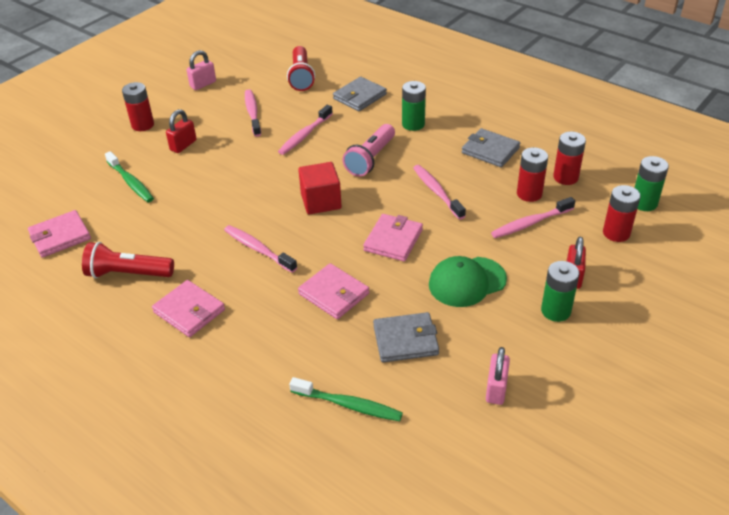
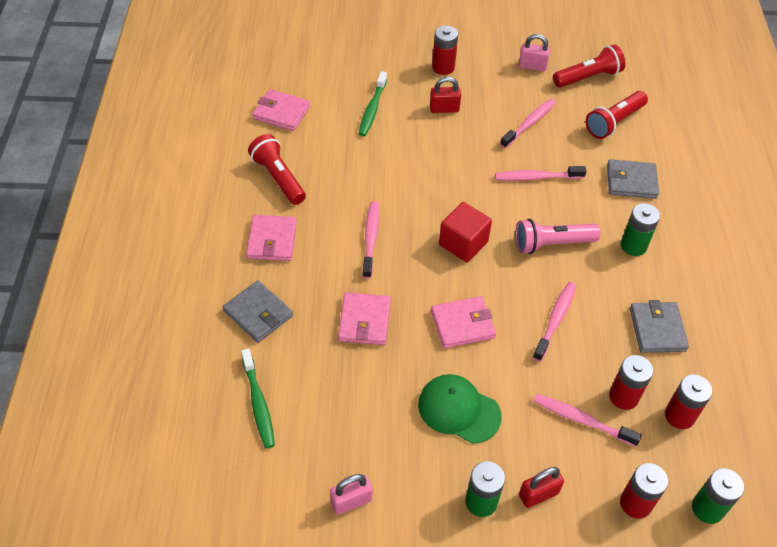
camera: 50 degrees right, 10 degrees up
(247, 66) = (588, 77): none -> red flashlight
(405, 340) = (354, 403): grey wallet -> grey wallet (258, 313)

